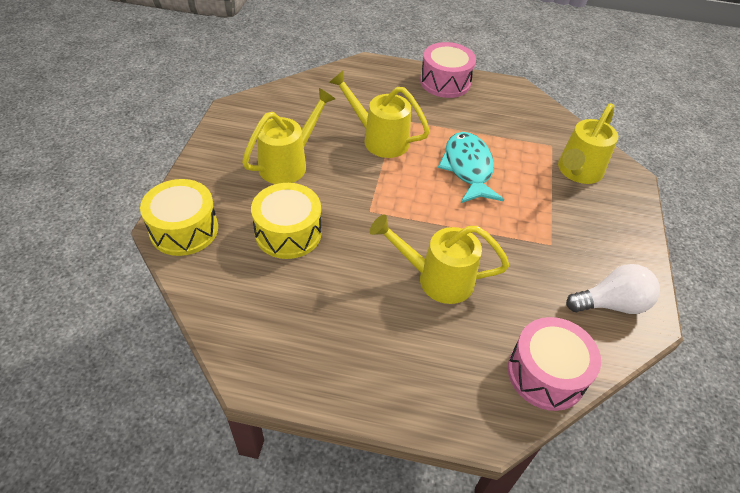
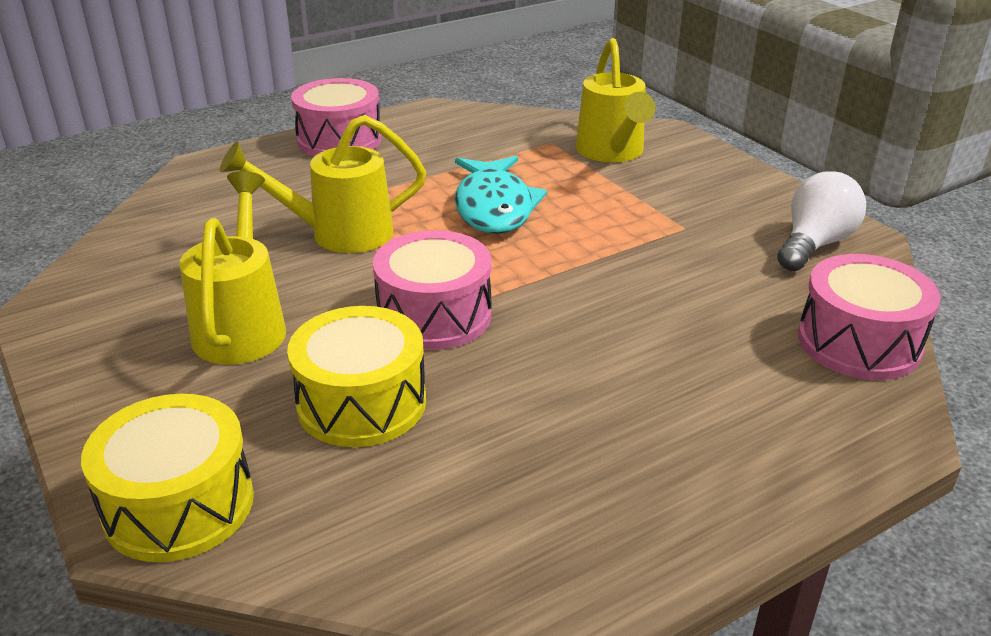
camera: 40 degrees left, 15 degrees down
(366, 211) = (434, 315): none -> pink drum
(437, 279) = (623, 331): yellow watering can -> none
(468, 168) = (494, 207): turquoise fish -> turquoise fish turned 135 degrees counterclockwise

